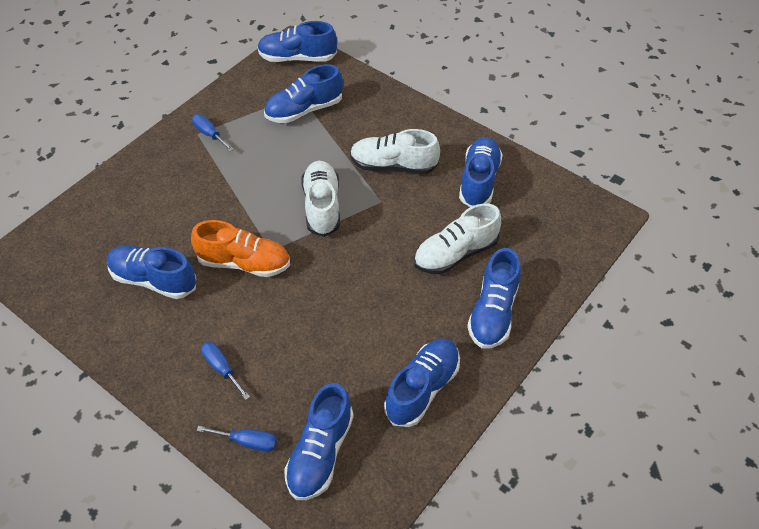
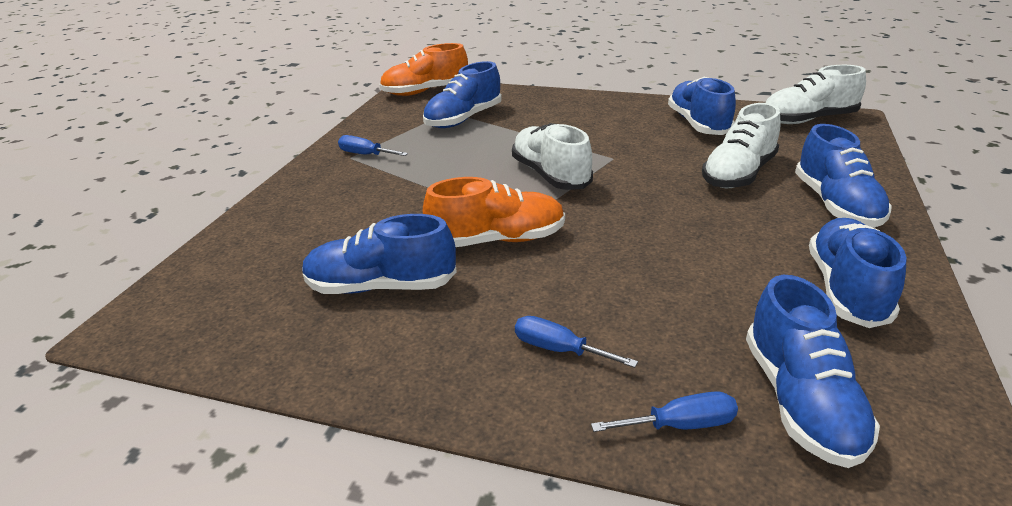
camera: 20 degrees left, 20 degrees down
(297, 58) = (425, 92): blue shoe -> orange shoe
(393, 165) = (599, 133): white shoe -> white shoe (807, 120)

